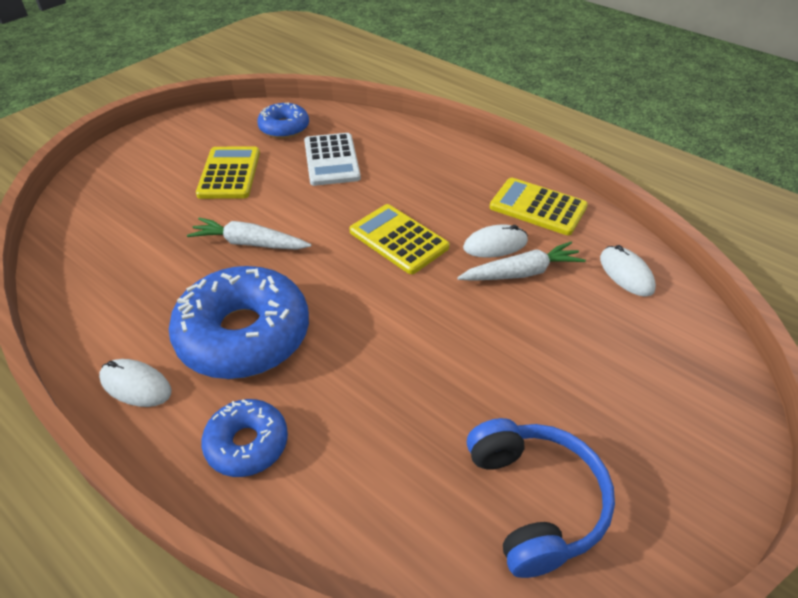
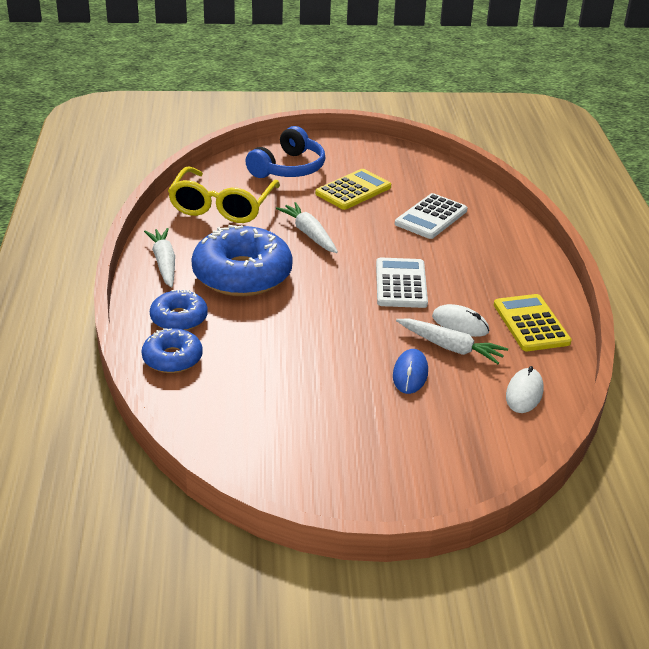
camera: 45 degrees right, 10 degrees down
(116, 270) = (222, 206): none -> yellow glasses
(136, 385) = (164, 263): white mouse -> white carrot
(284, 128) = (430, 181): blue donut -> blue donut (172, 358)
(398, 239) = (401, 284): yellow calculator -> white calculator
(533, 324) = (410, 374): none -> blue mouse
(535, 501) = (275, 435): blue headphones -> blue headphones (288, 168)

